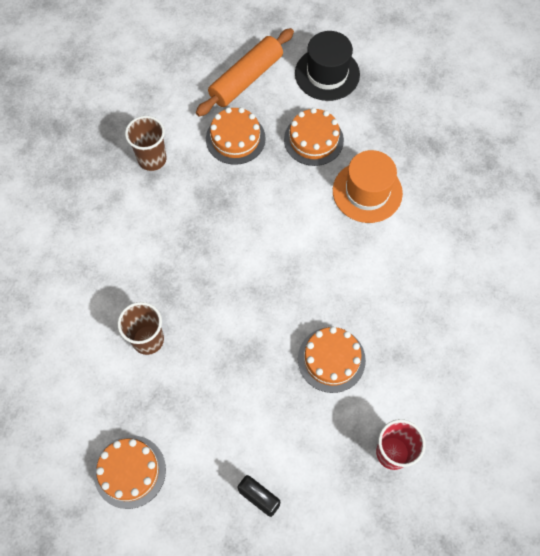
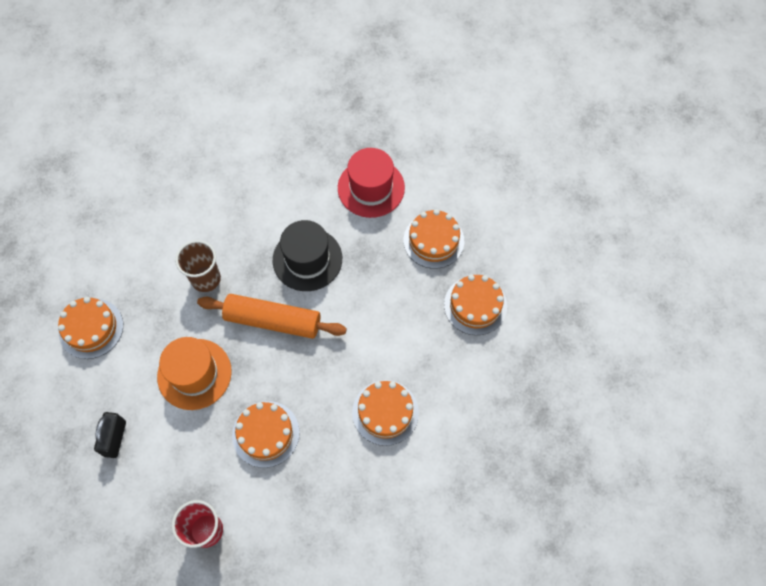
camera: 60 degrees right, 0 degrees up
(152, 159) = (371, 188): brown cup -> red hat
(246, 79) = (501, 215): orange rolling pin -> orange rolling pin (273, 321)
(327, 74) = (555, 280): black hat -> black hat (307, 259)
(367, 192) = (450, 380): orange hat -> orange hat (194, 374)
(367, 254) = (385, 412): none -> orange cake

